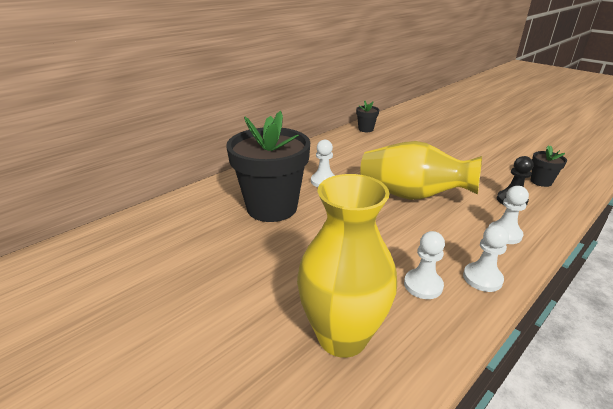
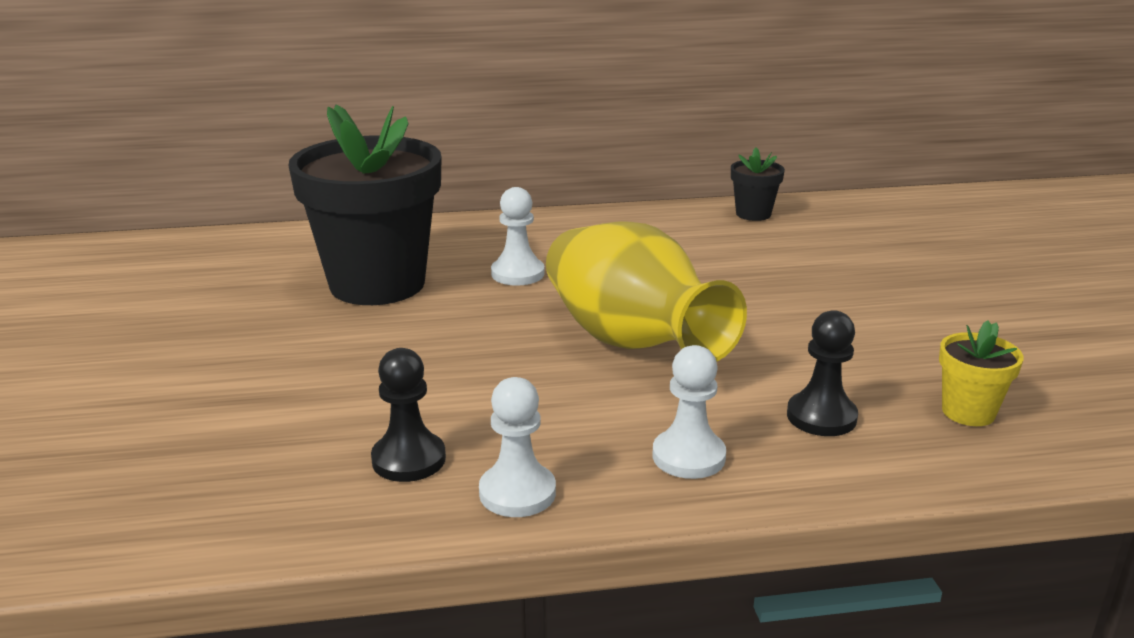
camera: 35 degrees right, 5 degrees down
(342, 336) = (202, 462): yellow vase -> none
(423, 285) = (408, 459): white pawn -> black pawn
(541, 181) = (968, 412): black flower pot -> yellow flower pot

